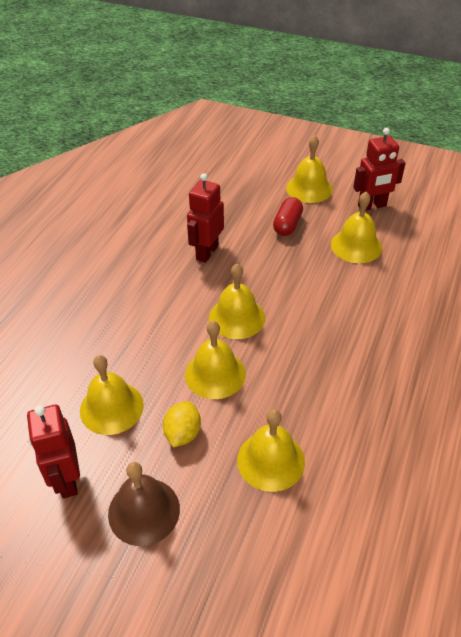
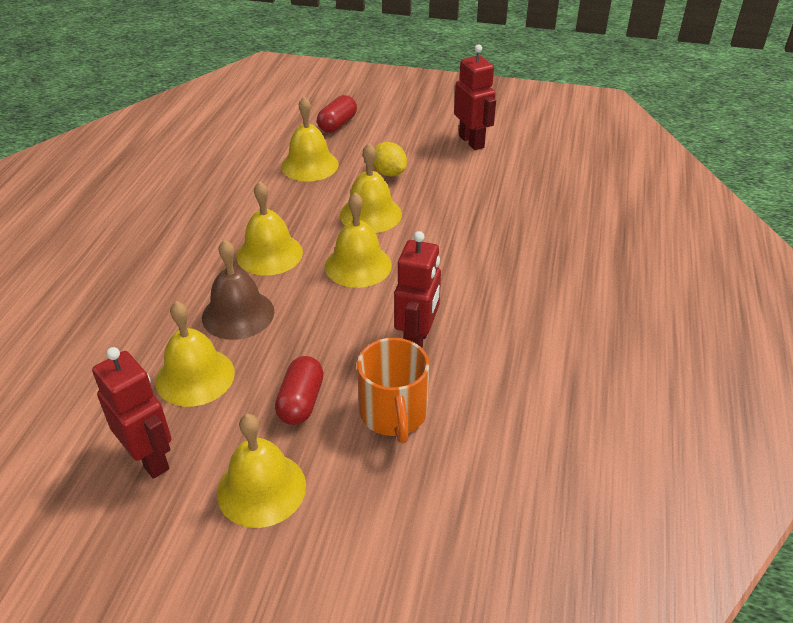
camera: 170 degrees right, 5 degrees down
(111, 407) = (460, 182): yellow bell -> yellow bell (269, 254)
(144, 511) = (404, 133): brown bell -> brown bell (238, 314)
(182, 433) = (389, 173): yellow lemon -> yellow lemon turned 45 degrees counterclockwise
(227, 547) = (337, 124): none -> red capsule
(232, 213) = (394, 414): none -> orange mug
(372, 206) = (150, 459): red robot -> red robot turned 75 degrees clockwise

